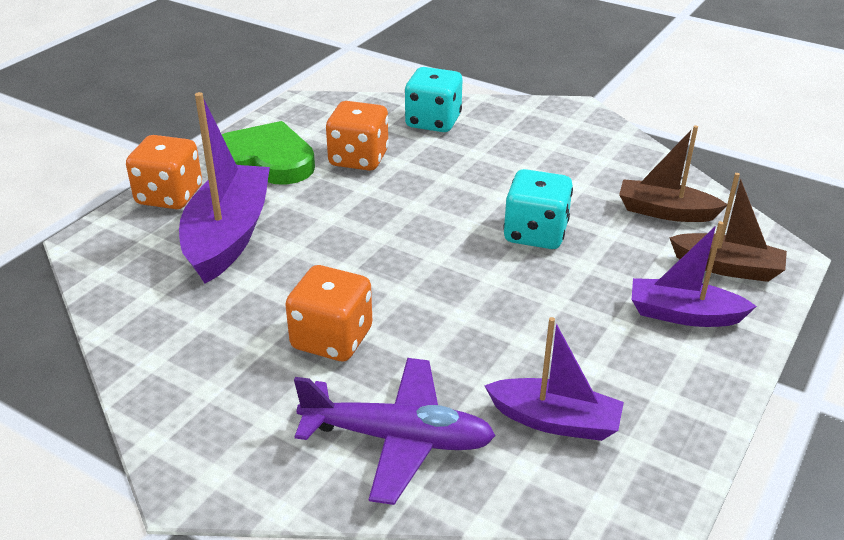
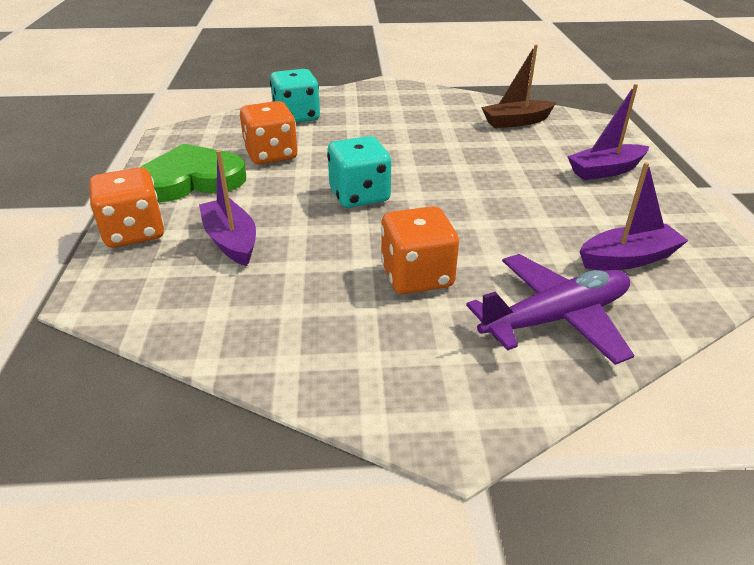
camera: 35 degrees left, 0 degrees up
(228, 235) = (231, 241): purple boat -> purple boat, size x0.62
(535, 234) = (459, 159): turquoise dice -> turquoise dice (359, 196)
(727, 267) = (590, 138): brown boat -> none

